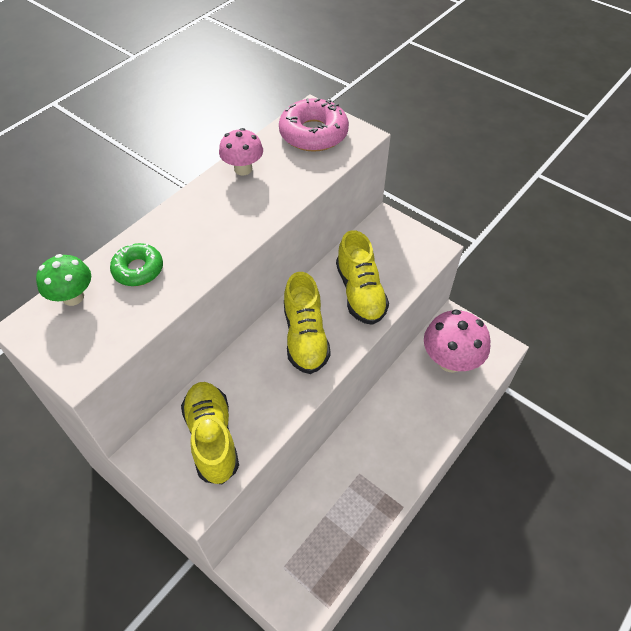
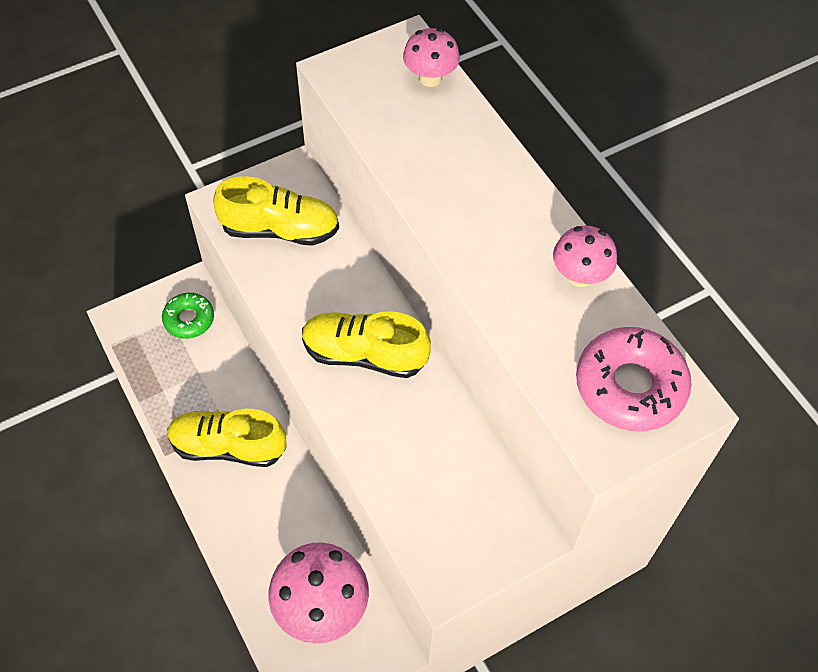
camera: 110 degrees right, 5 degrees up
(73, 297) = (430, 78): green mushroom -> pink mushroom
(138, 269) = (444, 135): green donut -> green donut (189, 319)
(360, 292) = (405, 443): yellow shoe -> yellow shoe (228, 446)

